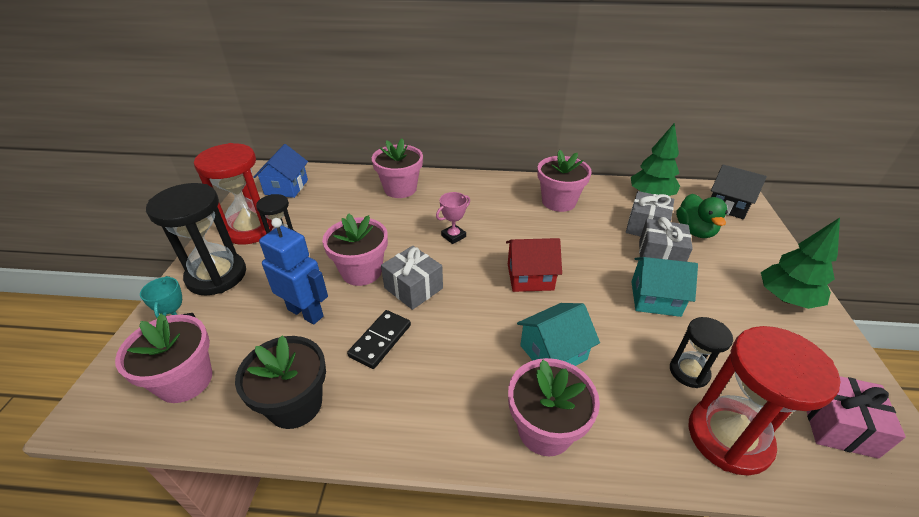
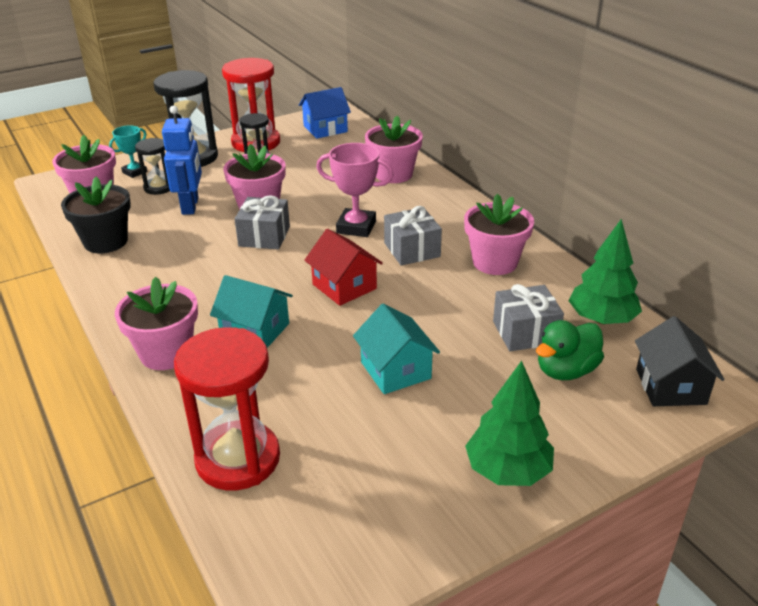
camera: 55 degrees right, 5 degrees down
(380, 340) = (192, 247): black domino -> none
(453, 236) = (356, 227): pink trophy -> pink trophy, size x1.61
(660, 255) = (478, 356): grey gift -> grey gift (412, 250)
(689, 372) = (303, 417): black hourglass -> black hourglass (158, 187)
(838, 425) = (317, 537): pink gift -> none

